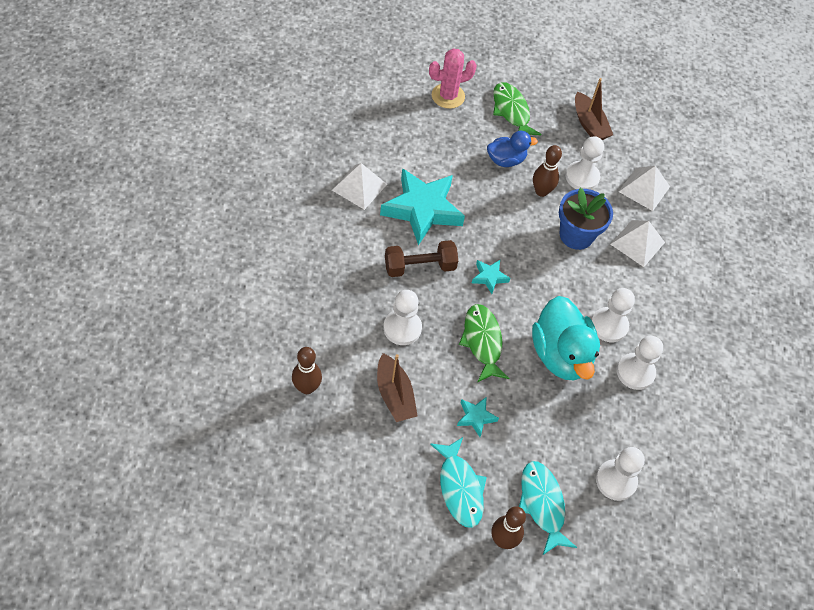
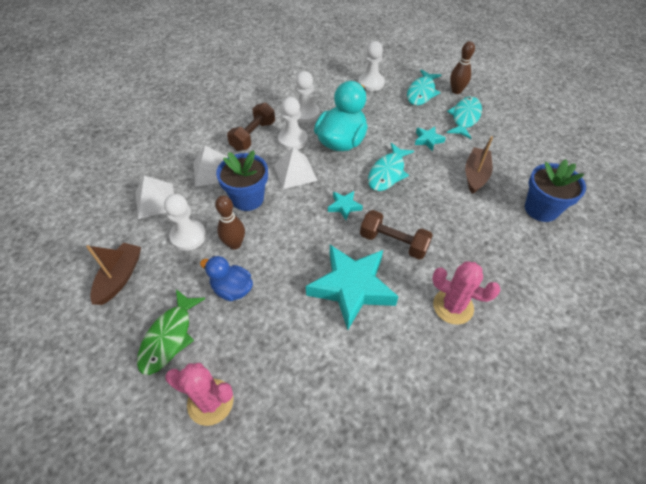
camera: 135 degrees left, 5 degrees down
(307, 388) = (541, 209): brown bowling pin -> blue flower pot
(336, 238) = (453, 306): none -> pink cactus
(359, 187) = (396, 346): white pyramid -> white pyramid (295, 172)
(402, 328) = (441, 209): white pawn -> none
(482, 341) = (387, 173): green fish -> turquoise fish
(650, 306) = (253, 136): none -> brown dumbbell

